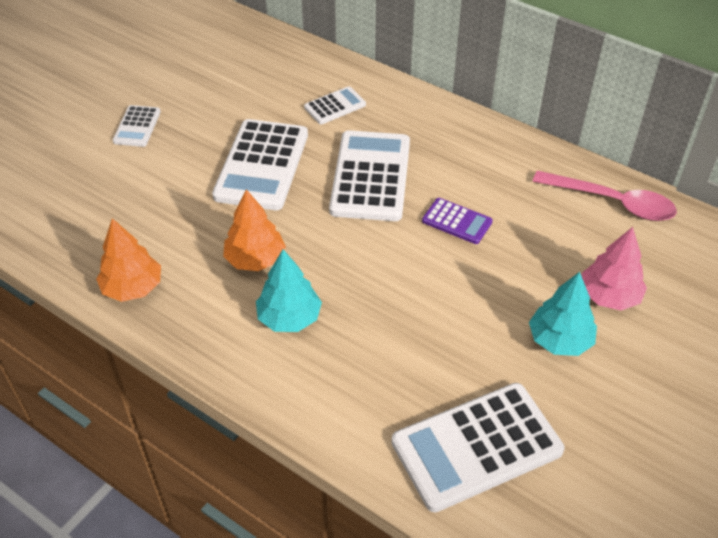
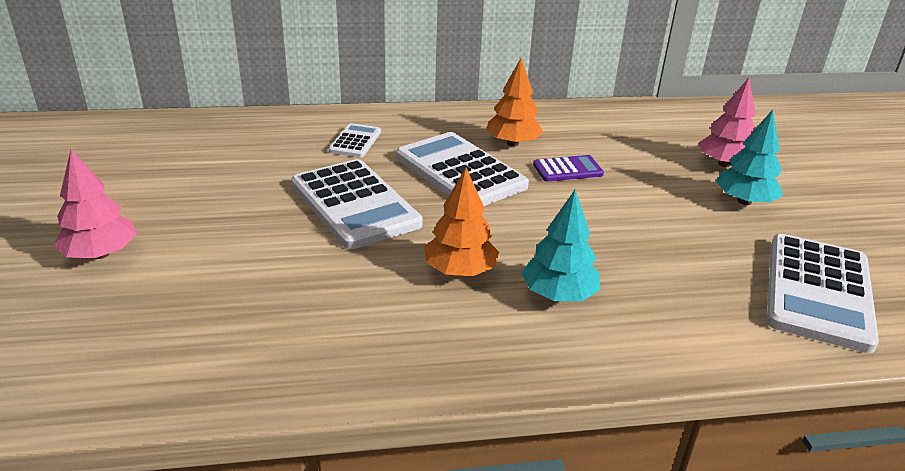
camera: 45 degrees left, 15 degrees down
(87, 123) = (100, 254): none -> pink tree
(133, 288) = (377, 360): orange tree -> orange tree (513, 143)
(137, 126) = (171, 232): white calculator -> none
(613, 203) = (638, 117): pink spoon -> none

